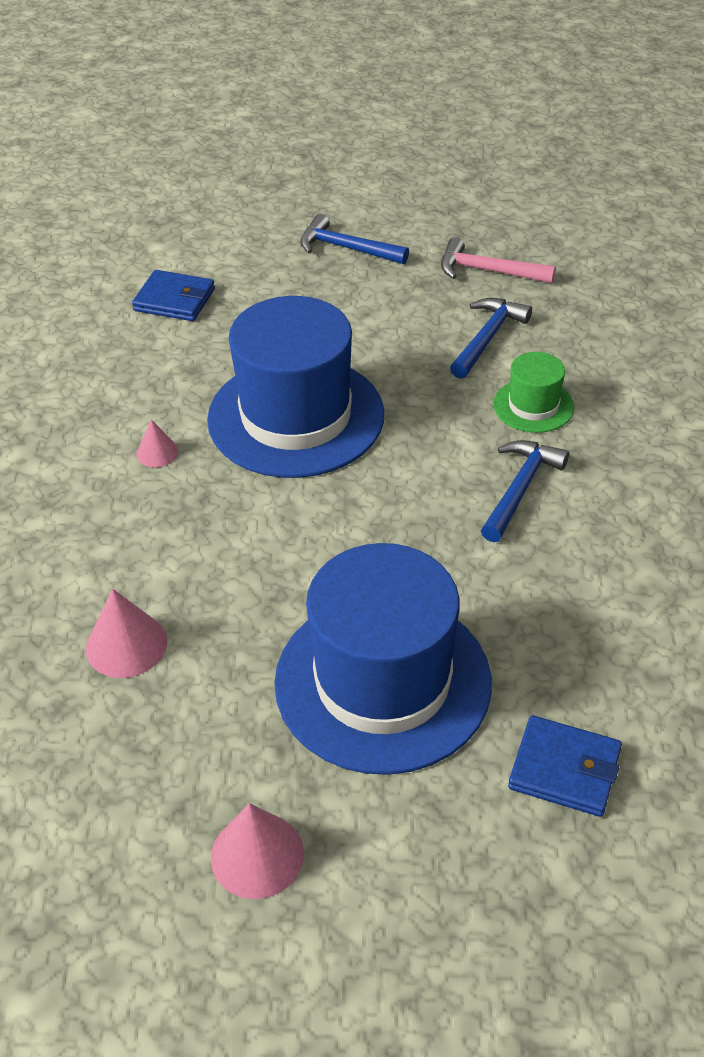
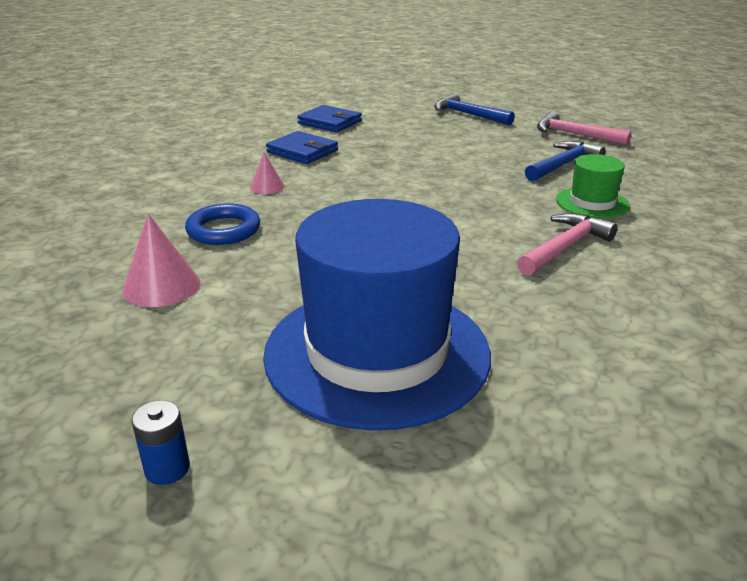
camera: 15 degrees right, 15 degrees down
(145, 541) = (223, 230): none -> blue ring
(257, 855) = (167, 468): pink cone -> blue battery
(296, 416) = (386, 183): blue hat -> none
(520, 488) = (565, 247): blue hammer -> pink hammer
(564, 769) = (549, 466): blue wallet -> blue wallet (302, 151)

